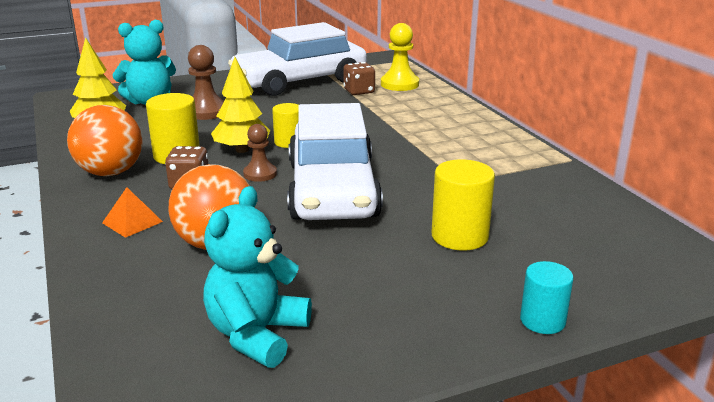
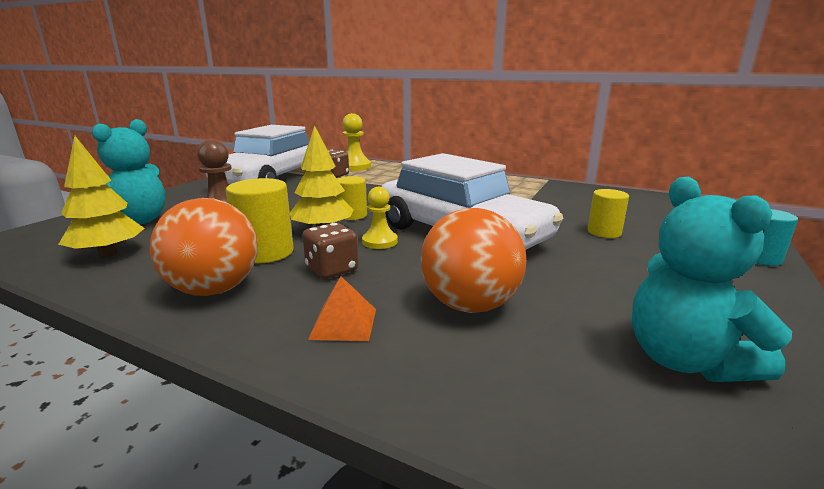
camera: 40 degrees left, 5 degrees down
(260, 174) = (380, 242): brown pawn -> yellow pawn
(459, 236) = (604, 232): yellow cylinder -> yellow cylinder, size x0.65

